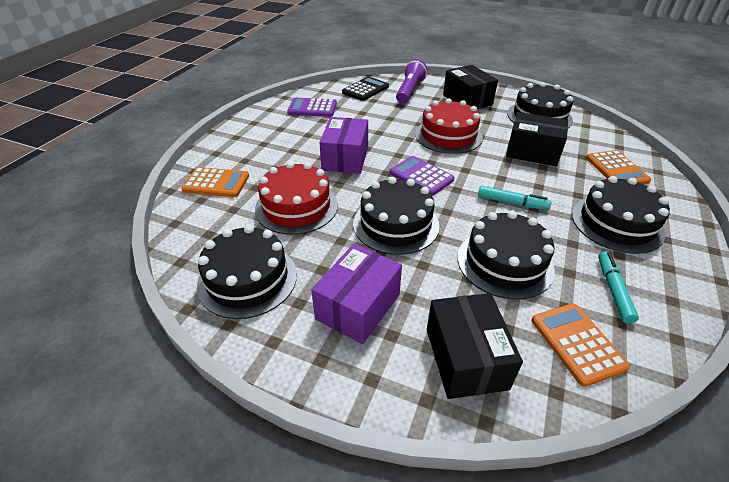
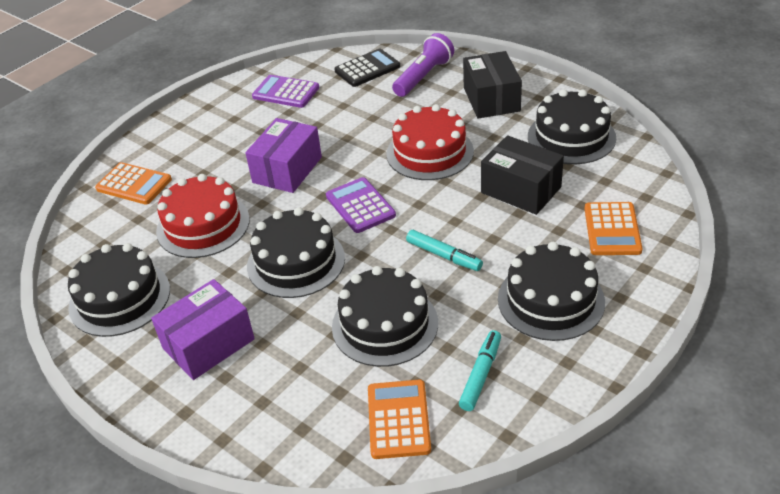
camera: 20 degrees right, 0 degrees up
(465, 358) = (280, 411): black box -> none

